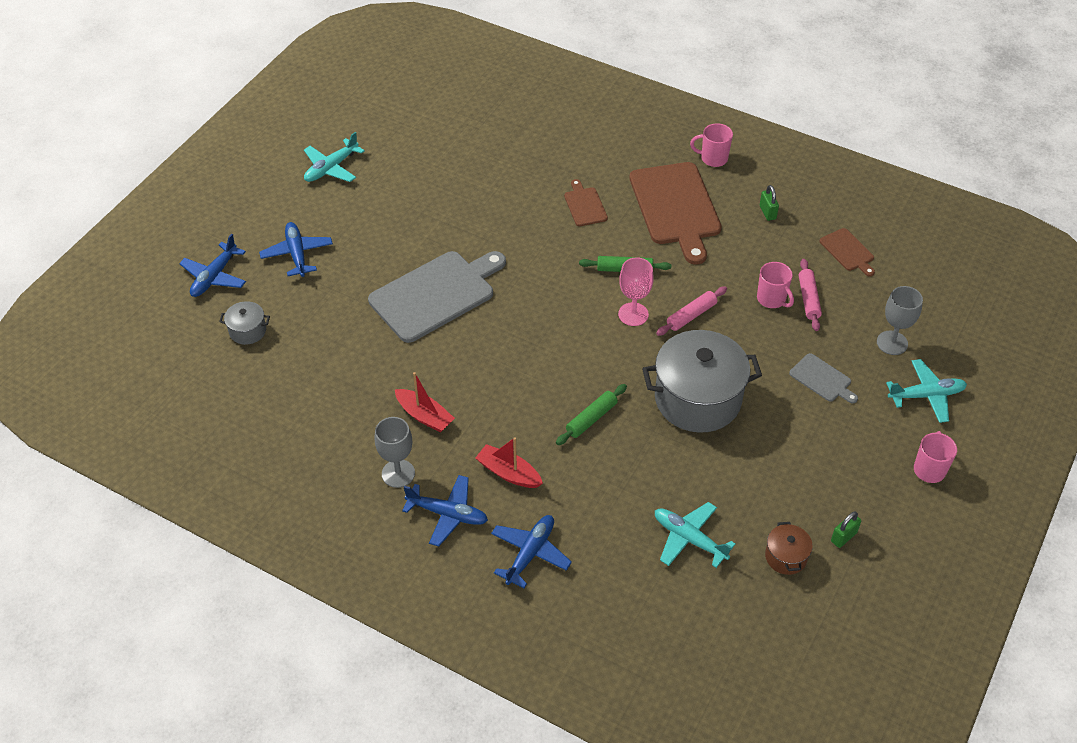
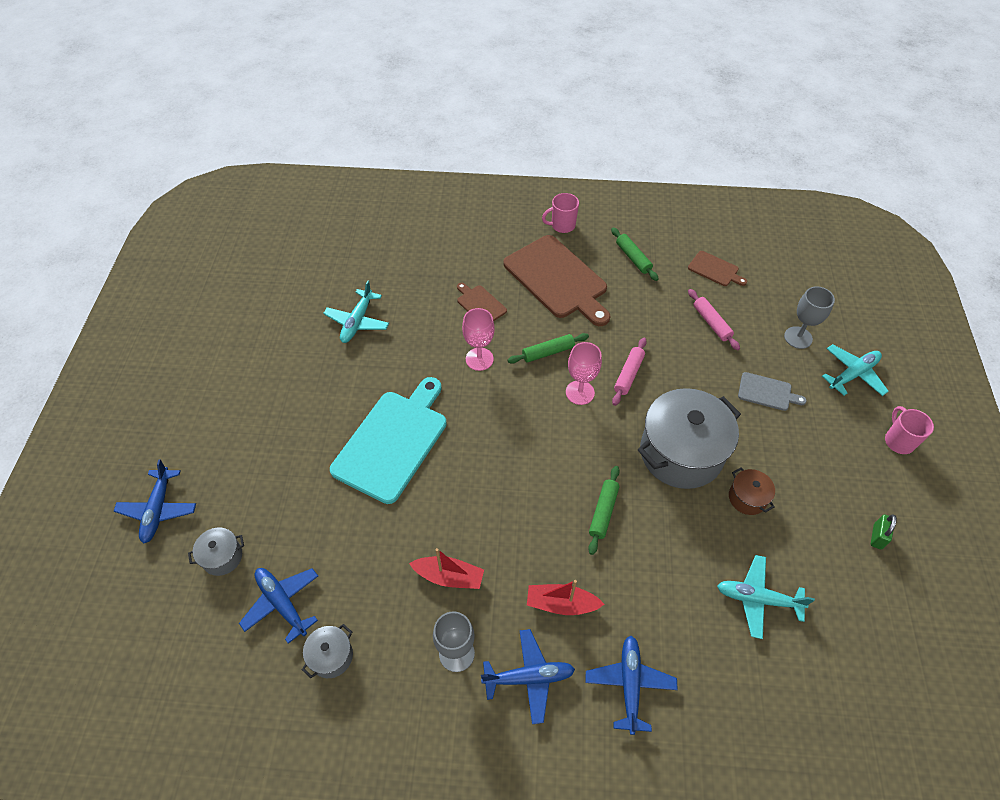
camera: 25 degrees left, 5 degrees up
(296, 435) = (331, 656): none -> grey pot
(297, 254) = (234, 451): blue plane -> blue plane (282, 603)
(331, 168) = (226, 349): turquoise plane -> turquoise plane (357, 322)
(436, 294) = (393, 441): grey cutting board -> turquoise cutting board
(555, 253) = (479, 359): none -> pink goblet
(767, 212) = (633, 258): green padlock -> green rolling pin
(772, 299) = (683, 334): pink mug -> none
(786, 557) = (845, 579): brown pot -> brown pot (747, 498)

